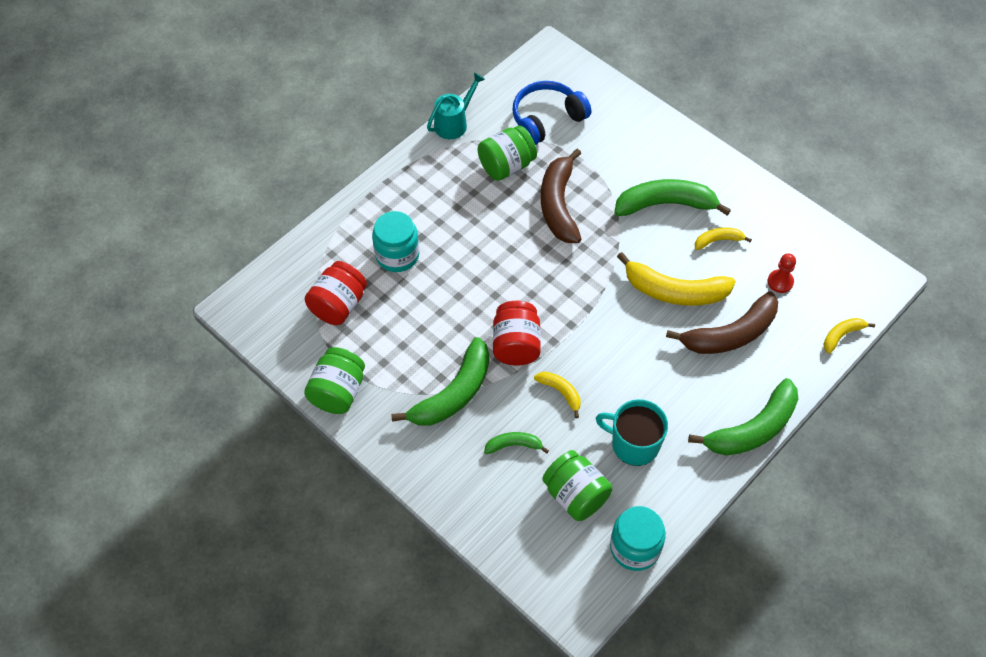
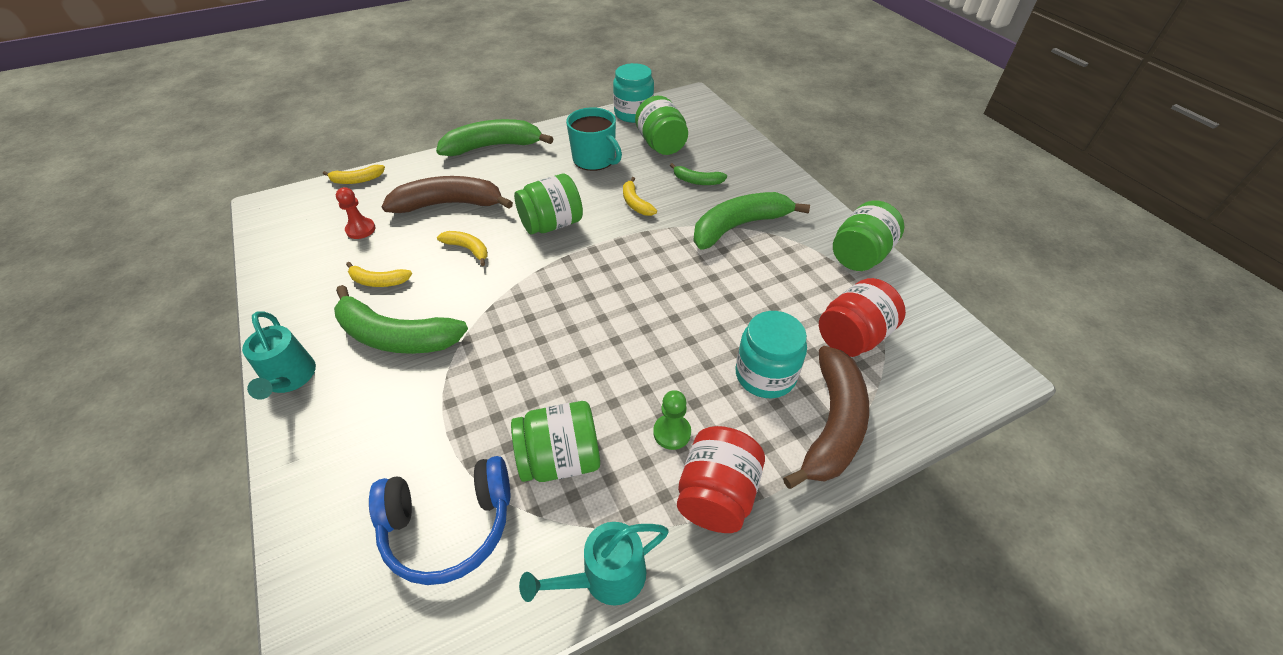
camera: 160 degrees left, 10 degrees down
(447, 199) = (672, 433): none -> green pawn
(516, 345) = (659, 247): red jar -> red jar (716, 495)
(558, 204) = (524, 377): brown banana -> brown banana (832, 424)
(622, 341) = (551, 224): none -> green jar
(674, 291) = (468, 249): yellow banana -> yellow banana, size x0.50
(706, 158) = (290, 379): none -> turquoise watering can

